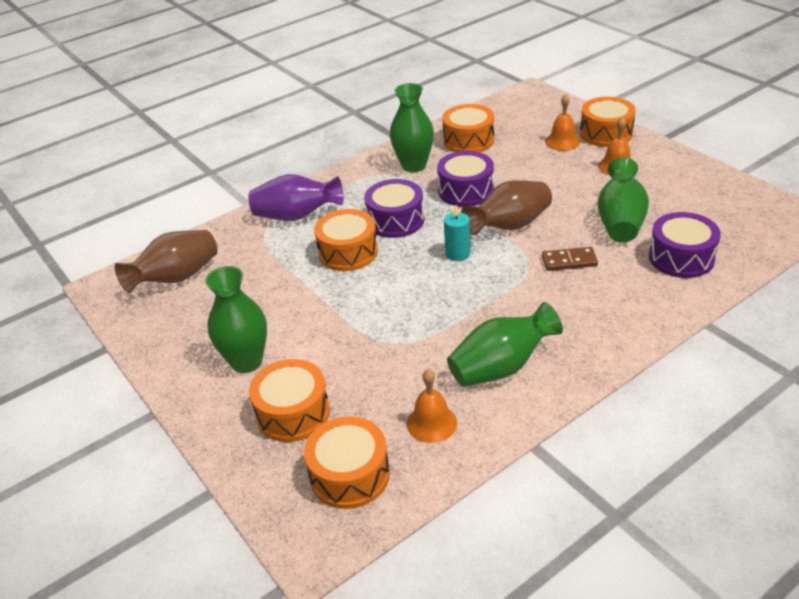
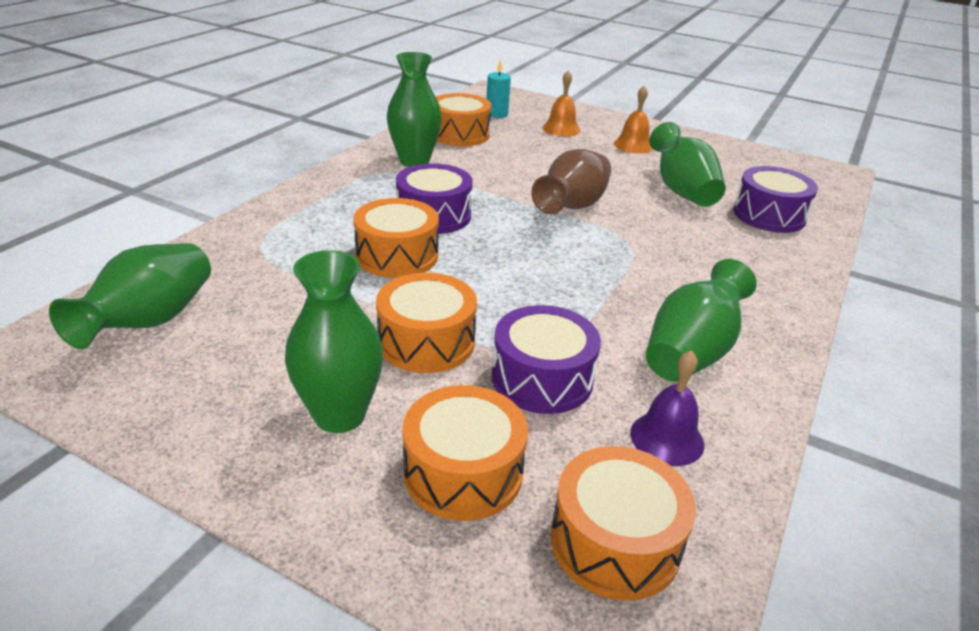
camera: 30 degrees left, 5 degrees down
(176, 278) = (150, 321): brown vase -> green vase
(296, 216) = (297, 225): purple vase -> none
(431, 423) = (667, 438): orange bell -> purple bell
(457, 253) = (536, 240): turquoise candle -> turquoise candle (496, 114)
(466, 190) = (495, 179): purple drum -> purple drum (542, 378)
(569, 261) = (665, 232): brown domino -> none
(606, 133) = (598, 120): orange drum -> orange drum (426, 341)

